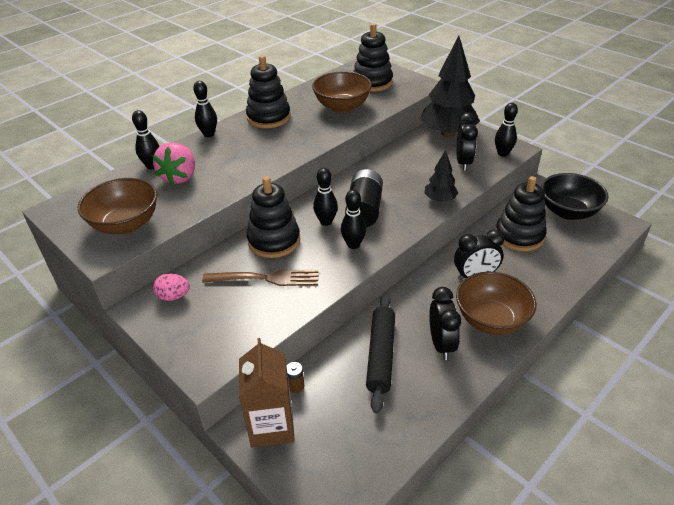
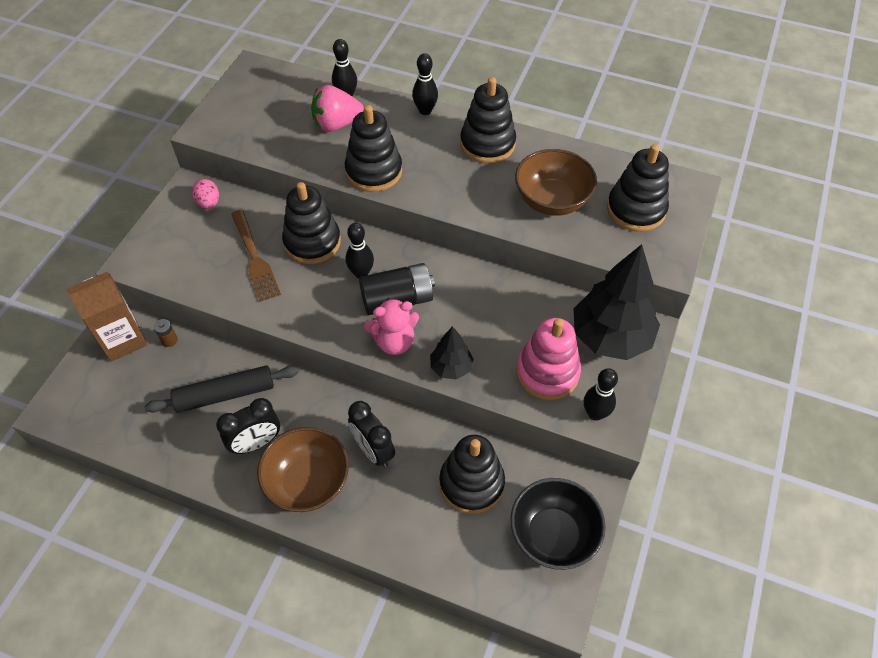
camera: 65 degrees right, 15 degrees up
(126, 224) = (248, 123): brown bowl -> none
(250, 170) = (374, 171): none -> black stacking toy
(353, 245) = (332, 310): black bowling pin -> none
(403, 220) = (394, 341): none -> pink teddy bear
(463, 162) = (547, 372): black clock -> pink stacking toy

